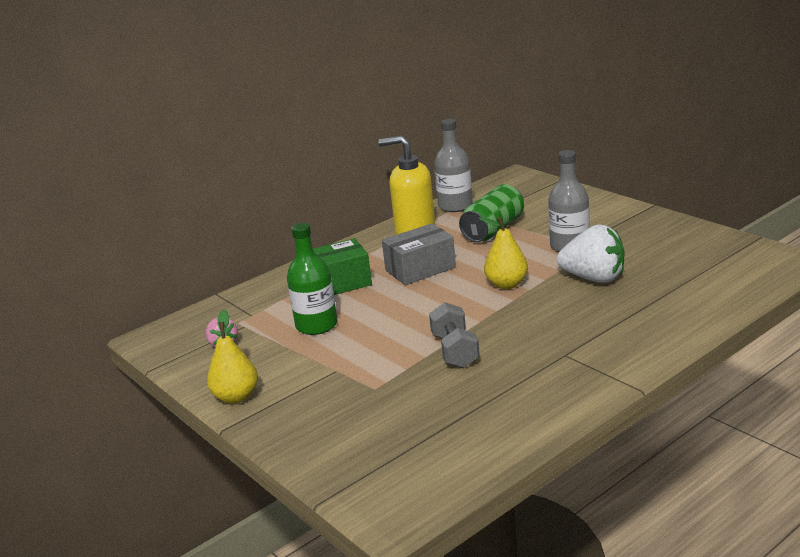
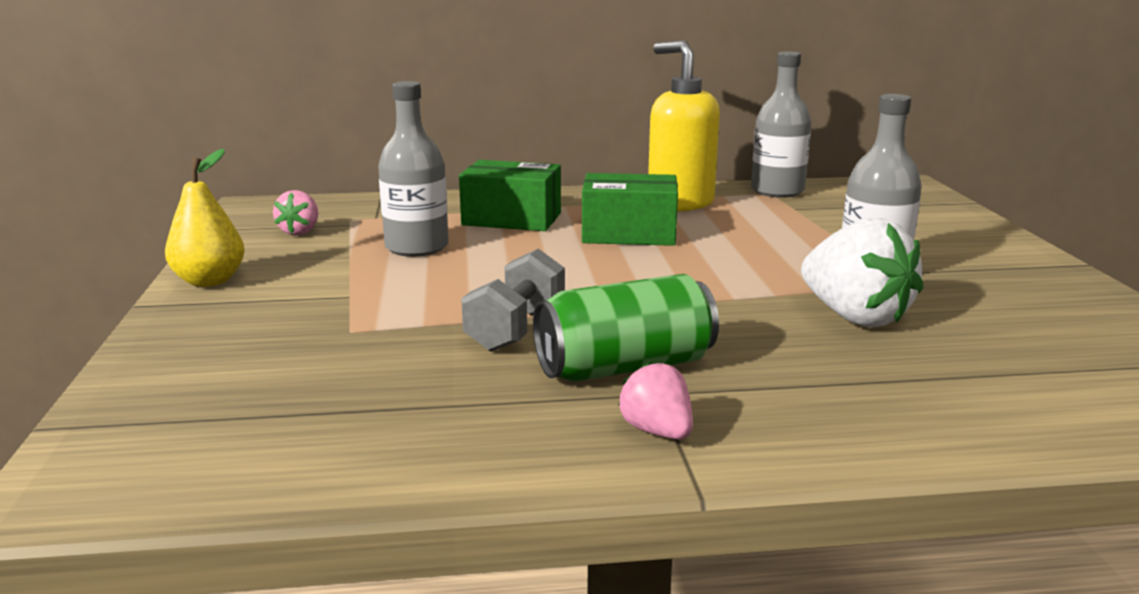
camera: 30 degrees right, 5 degrees down
(316, 325) = (417, 247): green bottle -> grey bottle
(420, 269) = (629, 234): grey box -> green box
(493, 230) = (789, 225): green can -> green can (625, 367)
(506, 284) = (712, 283): yellow pear -> none
(589, 372) = (657, 431): none -> pink strawberry

